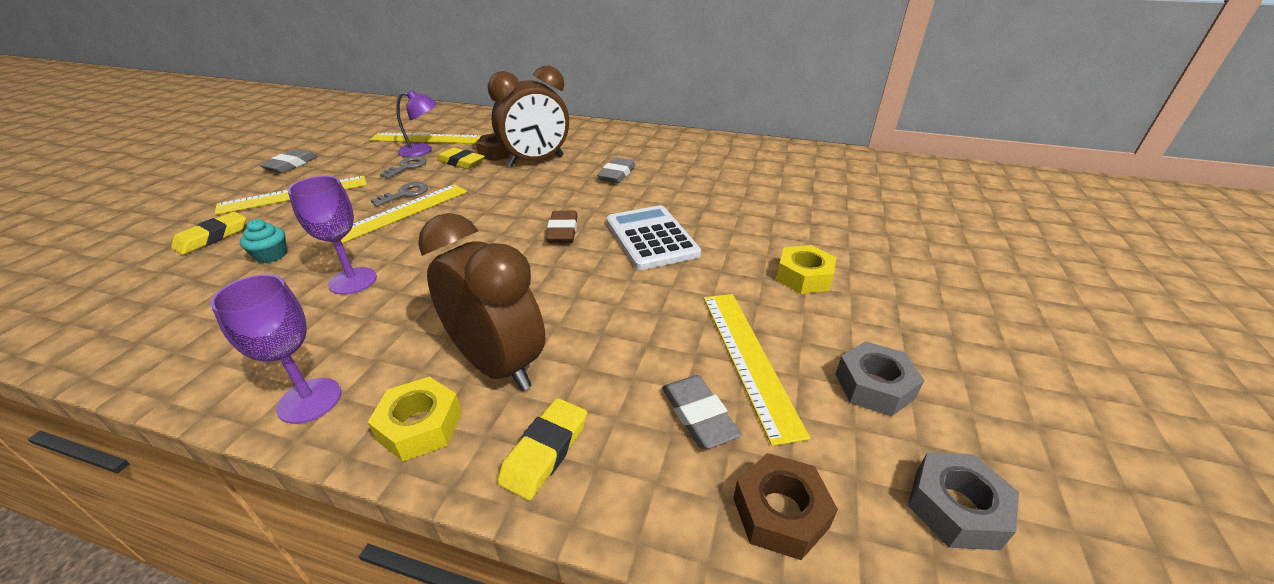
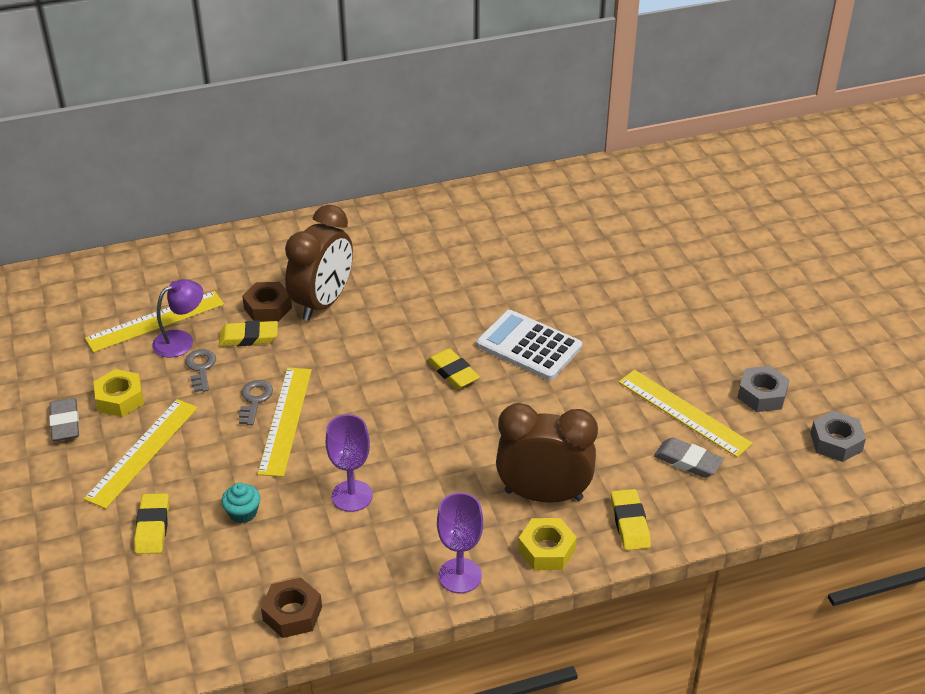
camera: 35 degrees left, 5 degrees up
(563, 231) = (453, 372): brown eraser -> yellow eraser
(617, 174) = (422, 287): grey eraser -> none
(780, 513) = (766, 487): brown nut -> brown nut (292, 613)
(804, 277) = (666, 331): yellow nut -> yellow nut (120, 399)

